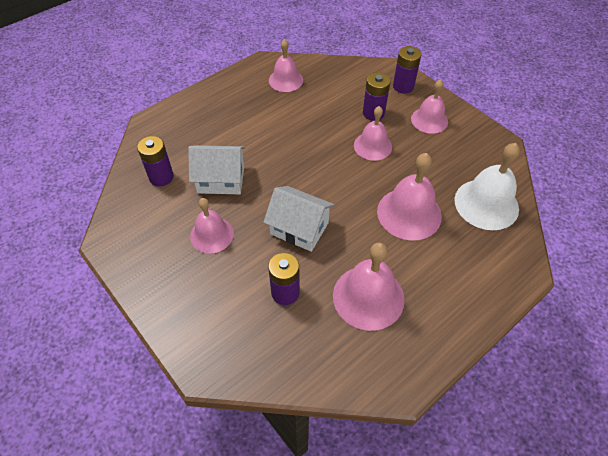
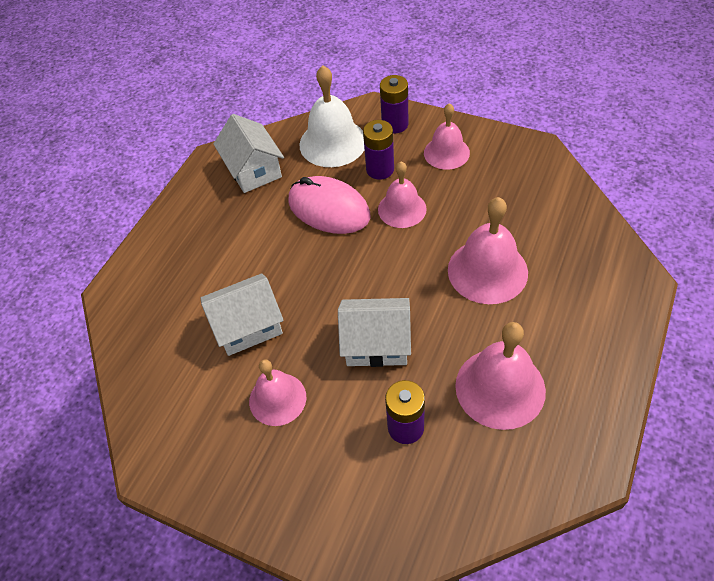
camera: 20 degrees left, 0 degrees up
(161, 177) = (170, 355): purple battery -> none
(285, 80) = (253, 170): pink bell -> white house
(321, 125) = (329, 209): none -> pink mouse
(486, 204) = (561, 224): white bell -> white bell (333, 142)

